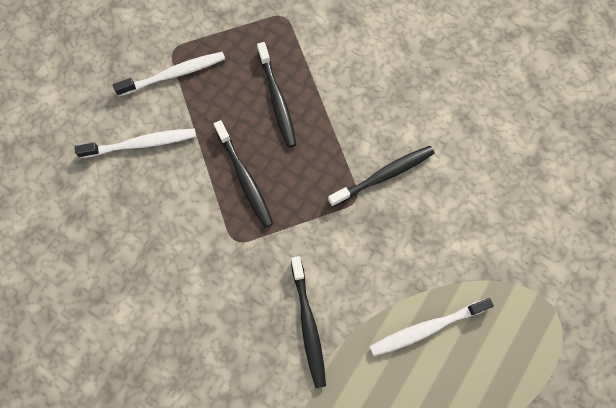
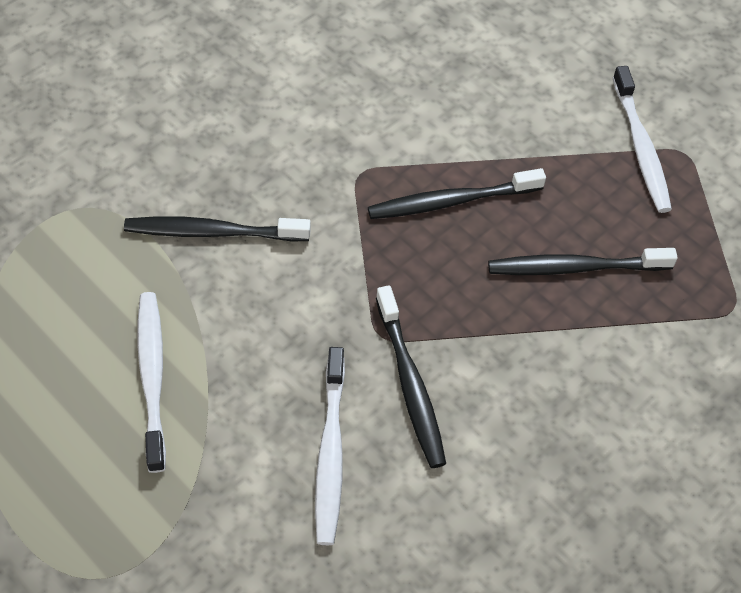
camera: 100 degrees right, 15 degrees down
(141, 144) = (532, 94): white toothbrush -> white toothbrush (330, 453)

